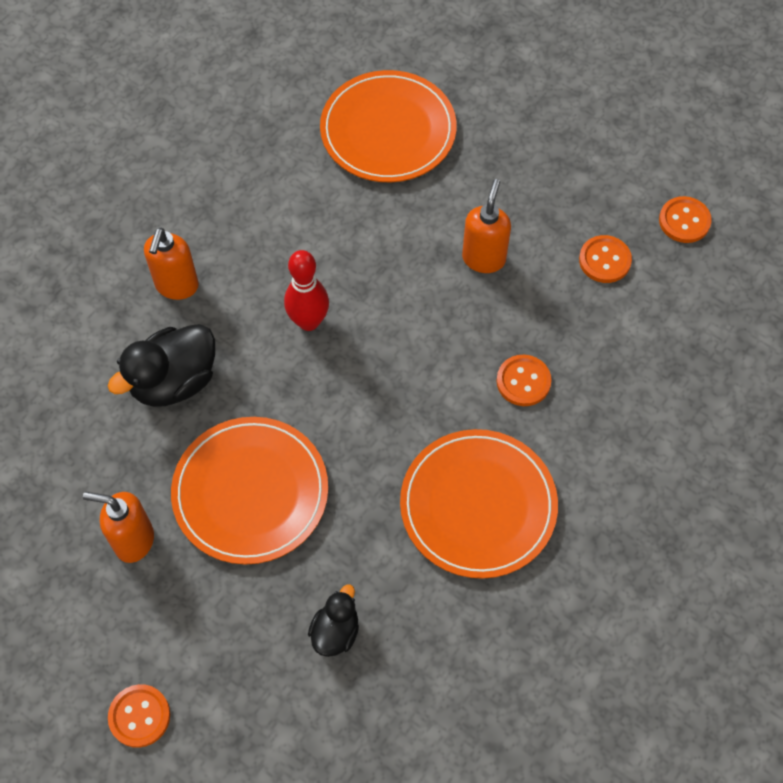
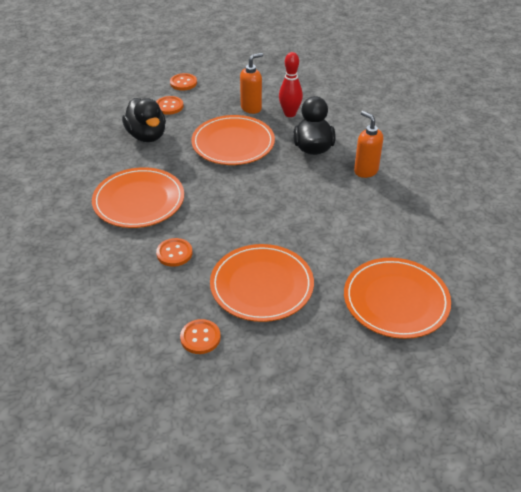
camera: 130 degrees right, 20 degrees down
(308, 321) = (297, 201): red bowling pin -> red bowling pin (290, 114)
(335, 631) = (147, 136): black duck -> black duck, size x1.72
(484, 258) = (261, 285): orange soap dispenser -> orange plate
(684, 221) = (180, 400): orange button -> orange button (169, 106)

